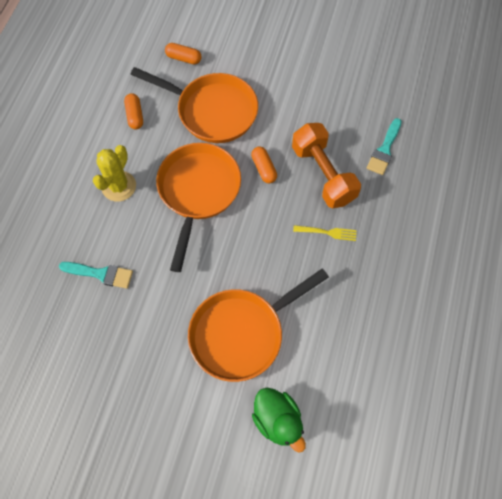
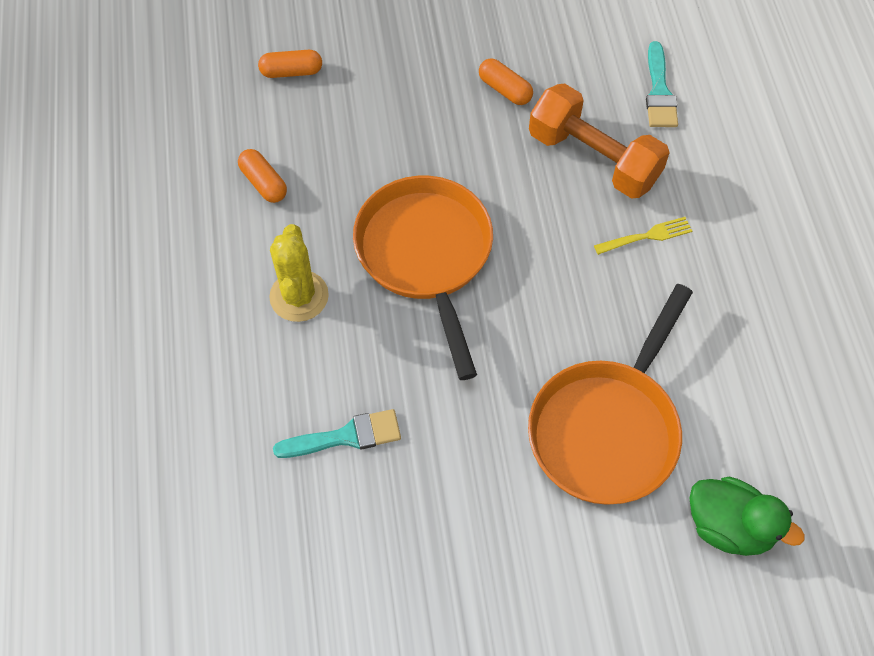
camera: 25 degrees left, 5 degrees down
(212, 111) = (380, 131): orange pan -> none
(264, 168) = (504, 184): orange capsule -> orange capsule (505, 89)

